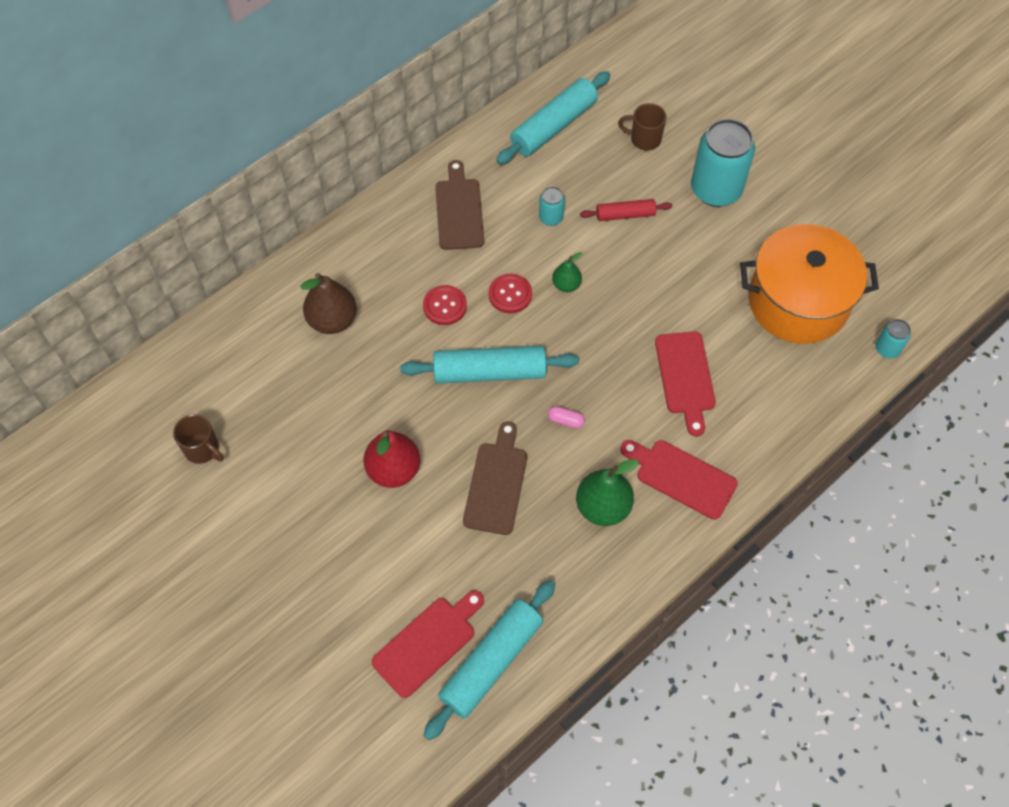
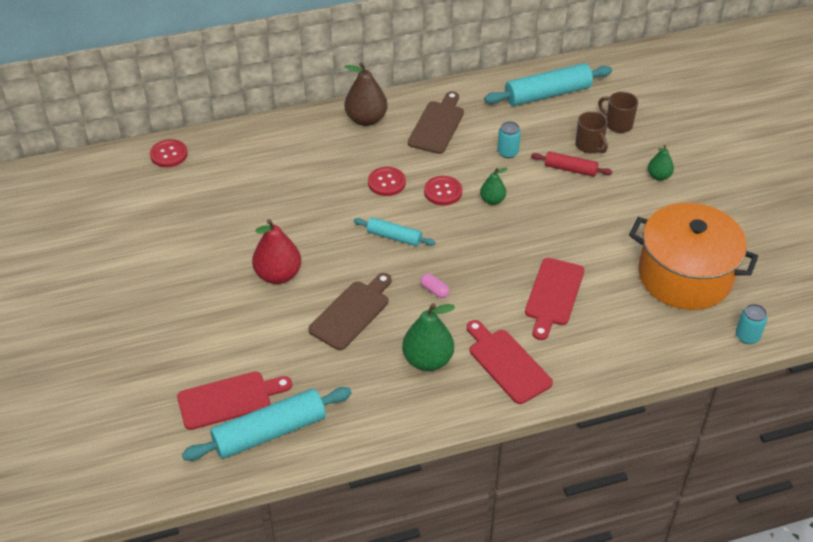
camera: 25 degrees right, 15 degrees down
(181, 363) = (169, 154): none -> red button
(203, 449) = (148, 212): brown mug -> brown mug (589, 146)
(332, 320) = (295, 164): brown pear -> brown pear (366, 119)
(490, 372) = (394, 237): turquoise rolling pin -> turquoise rolling pin, size x0.56
(716, 190) = (658, 176): turquoise can -> green pear

